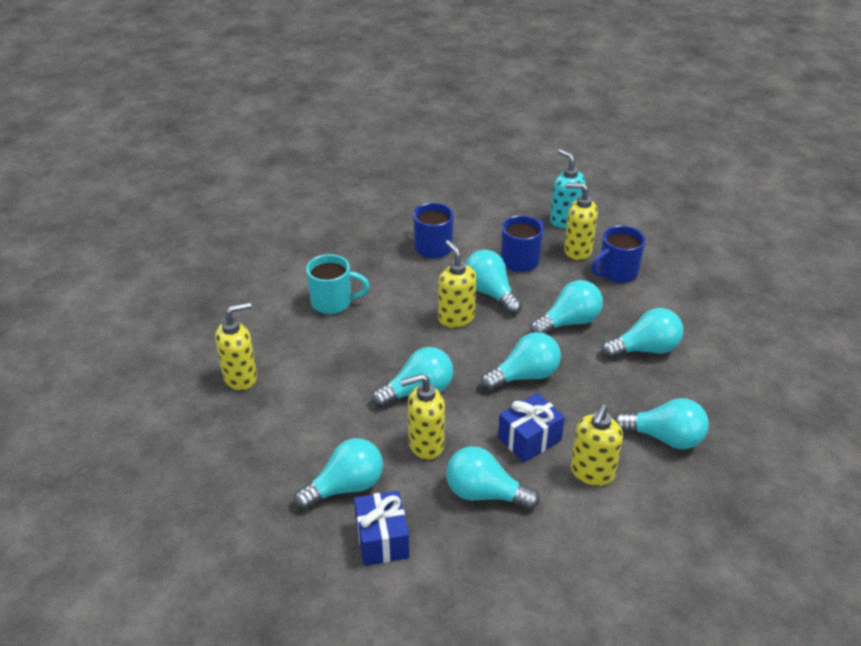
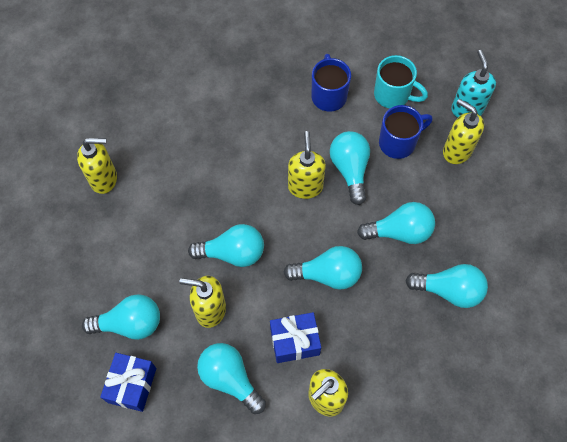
camera: 25 degrees right, 25 degrees up
(333, 302) = (213, 127): turquoise mug -> turquoise mug (393, 95)
(616, 273) = (477, 192): blue mug -> none
(664, 438) = (407, 391): turquoise light bulb -> none

